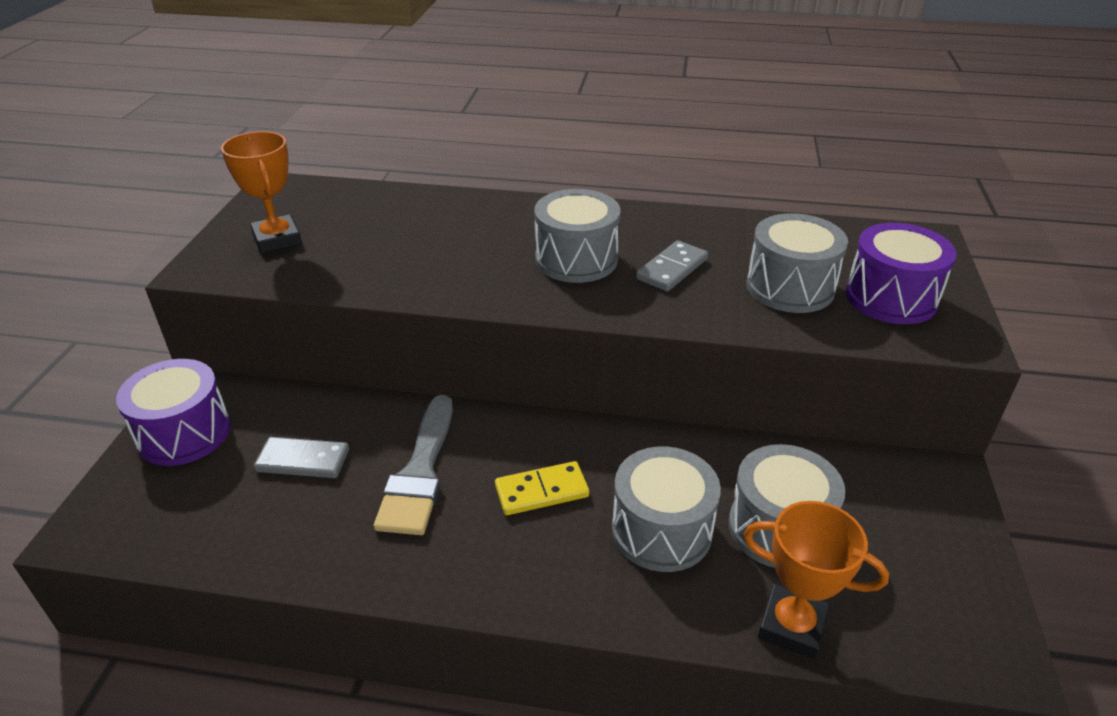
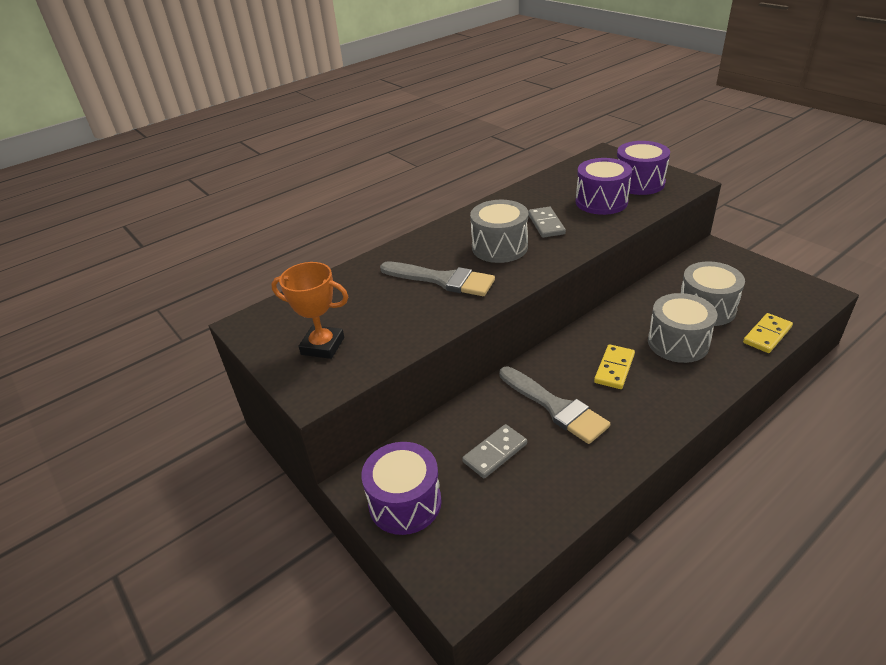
camera: 45 degrees left, 0 degrees up
(464, 253) = (443, 280): none -> grey brush
(790, 287) = (601, 202): grey drum -> purple drum
(792, 626) = (767, 335): orange trophy -> yellow domino

